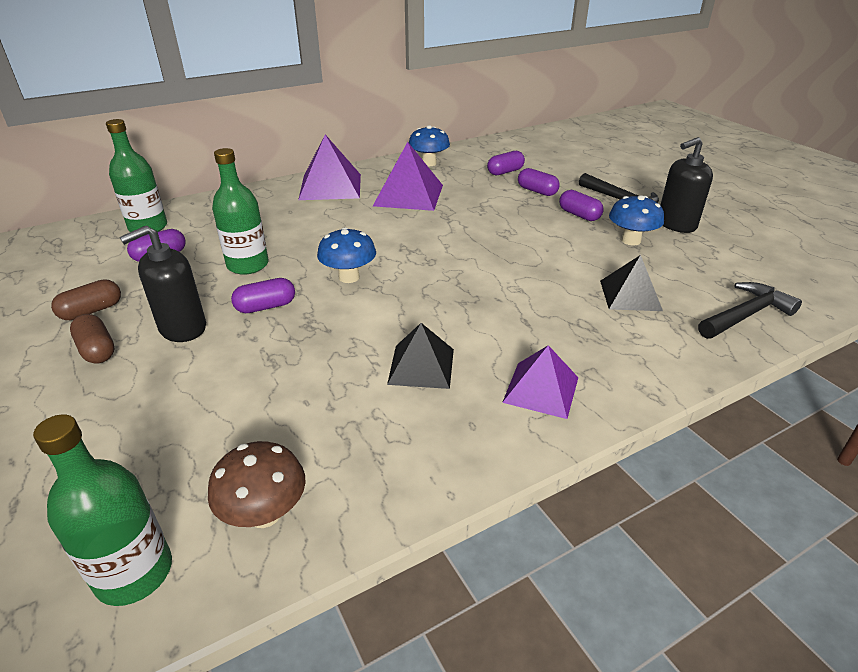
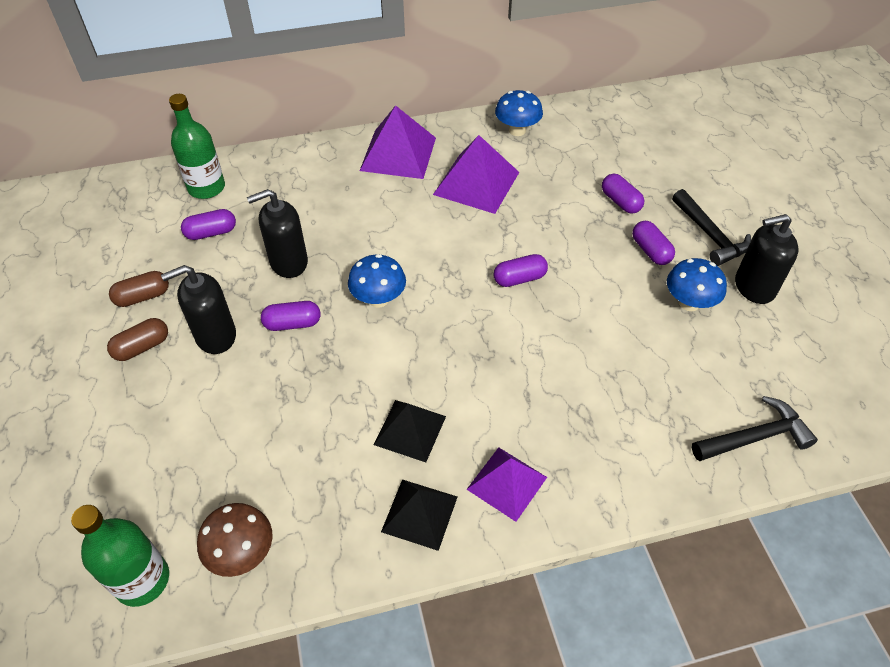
camera: 15 degrees right, 15 degrees up
(97, 350) = (142, 347): brown capsule -> brown capsule turned 75 degrees clockwise
(248, 265) = (288, 262): green bottle -> black soap dispenser
(505, 172) = (598, 161): purple capsule -> purple capsule (519, 279)
(630, 295) = (648, 383): black pyramid -> black pyramid (420, 513)

